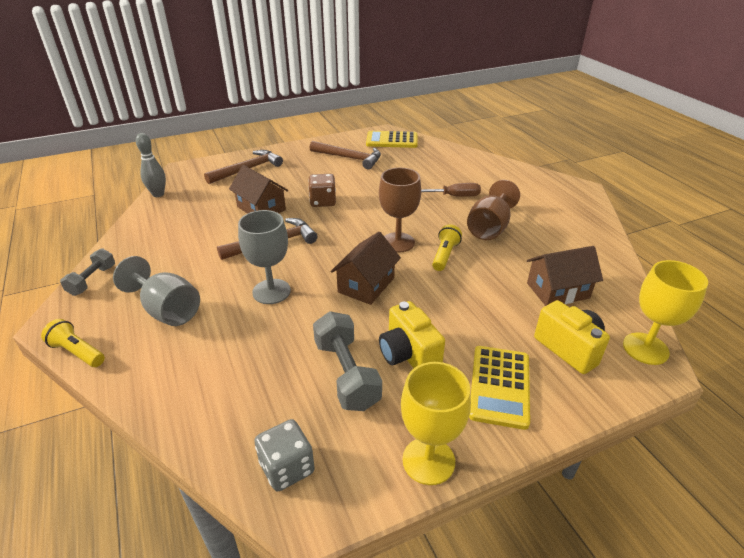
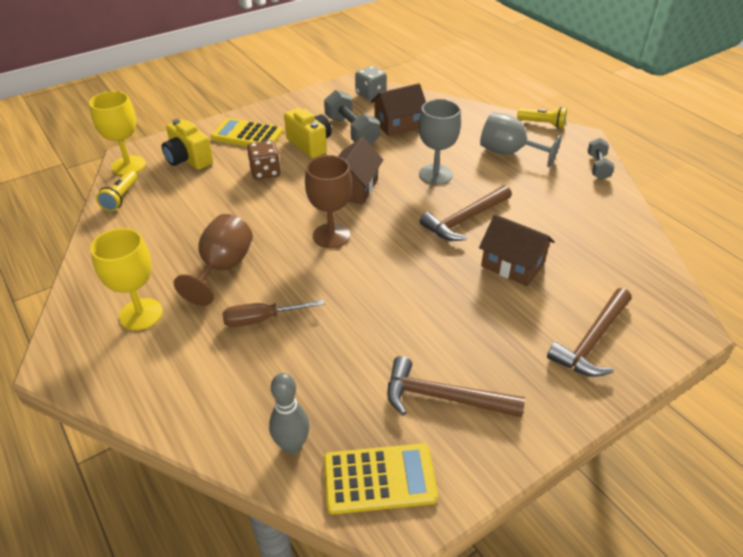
camera: 170 degrees right, 5 degrees up
(158, 194) = (664, 272): grey bowling pin -> grey bowling pin (292, 445)
(323, 201) = (441, 286): brown dice -> brown dice (265, 172)
(428, 460) = (295, 103): yellow goblet -> yellow goblet (141, 314)
(445, 255) = (279, 226): yellow flashlight -> yellow flashlight (121, 198)
(499, 386) = (247, 135): yellow calculator -> yellow calculator turned 75 degrees counterclockwise
(558, 290) = (175, 202): brown house -> brown house (398, 124)

